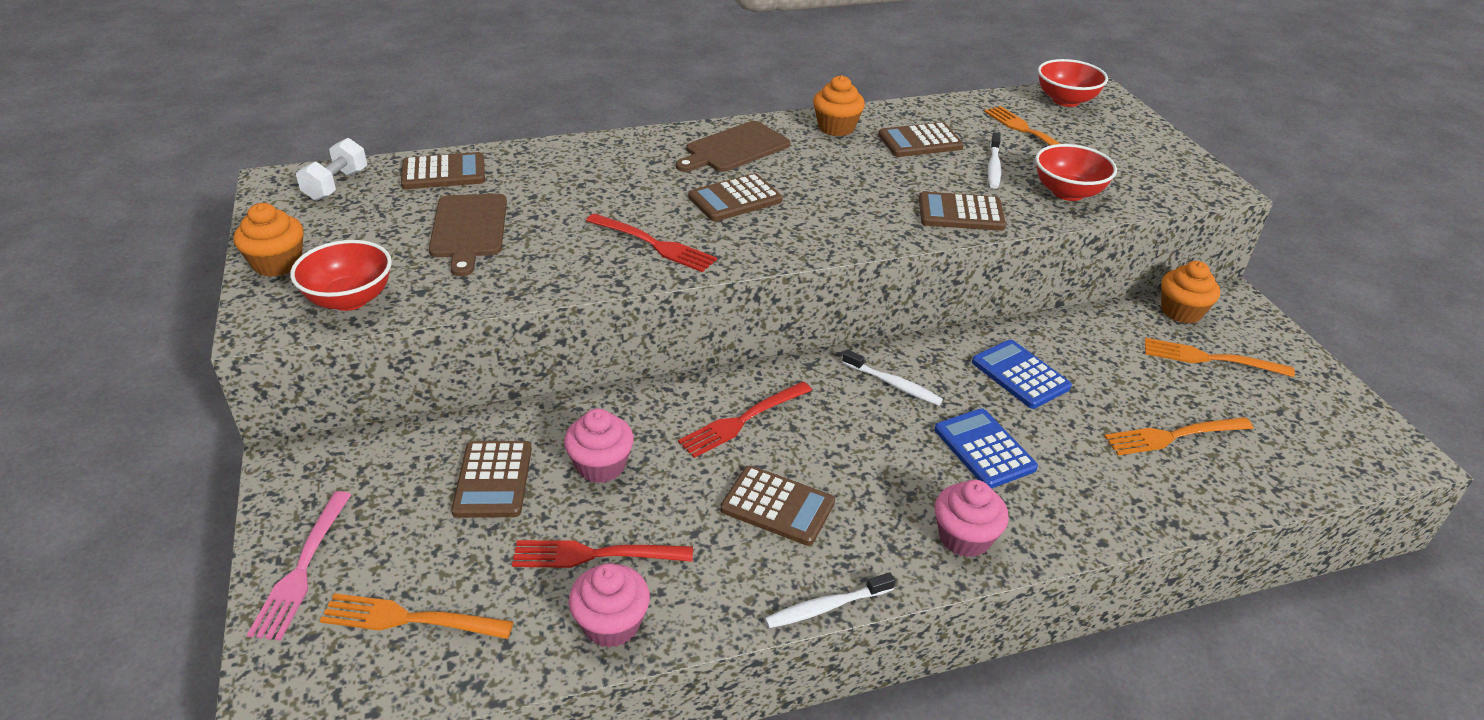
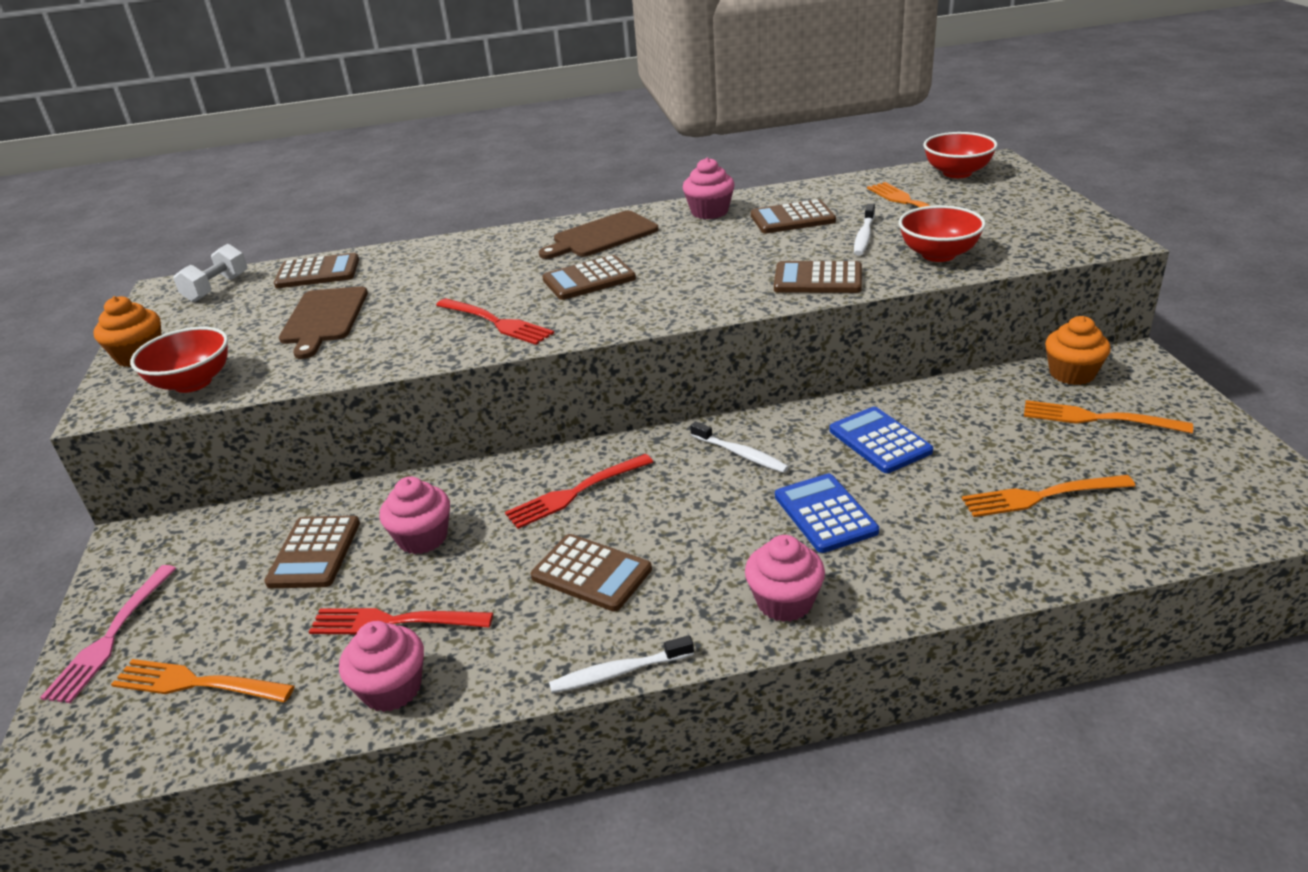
camera: 10 degrees right, 5 degrees down
(836, 127) = (709, 212): orange cupcake -> pink cupcake

